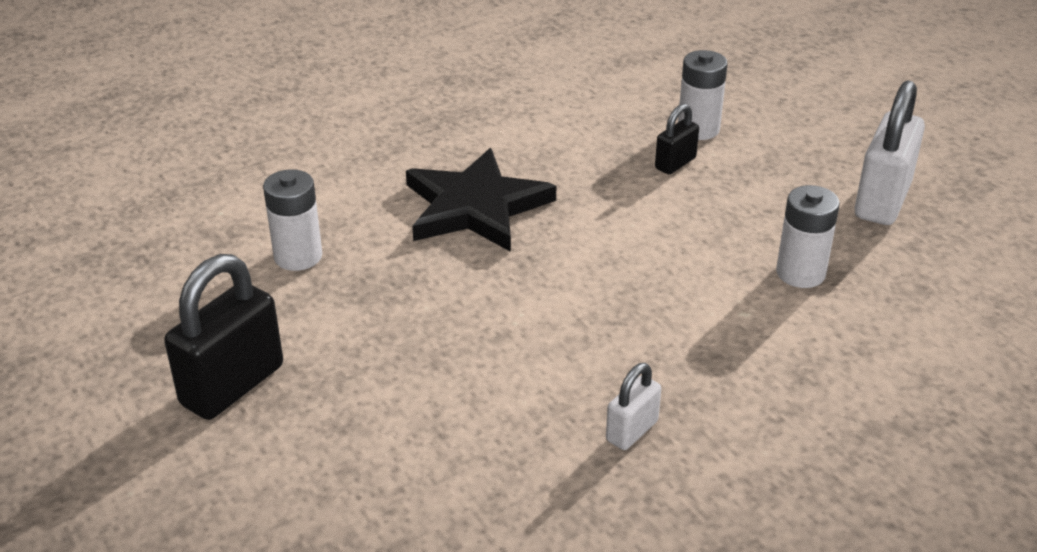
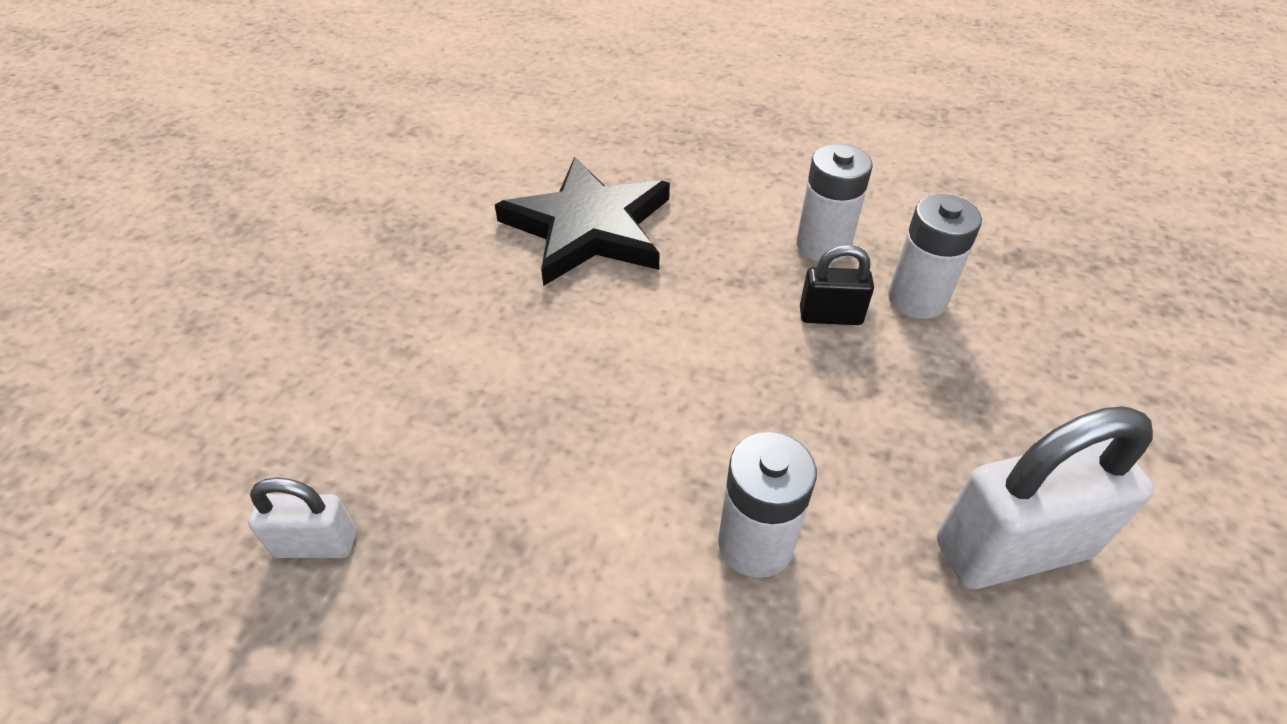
camera: 50 degrees right, 10 degrees up
(232, 385) = (209, 238): black padlock -> none
(298, 256) = (412, 176): white battery -> white battery (823, 245)

